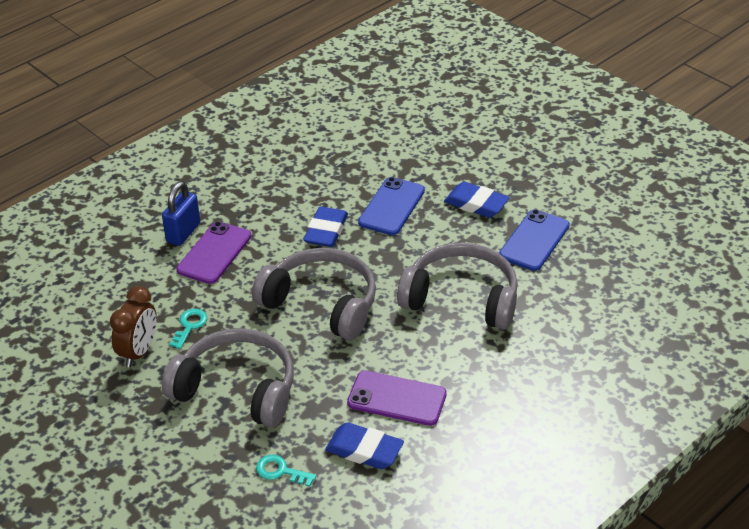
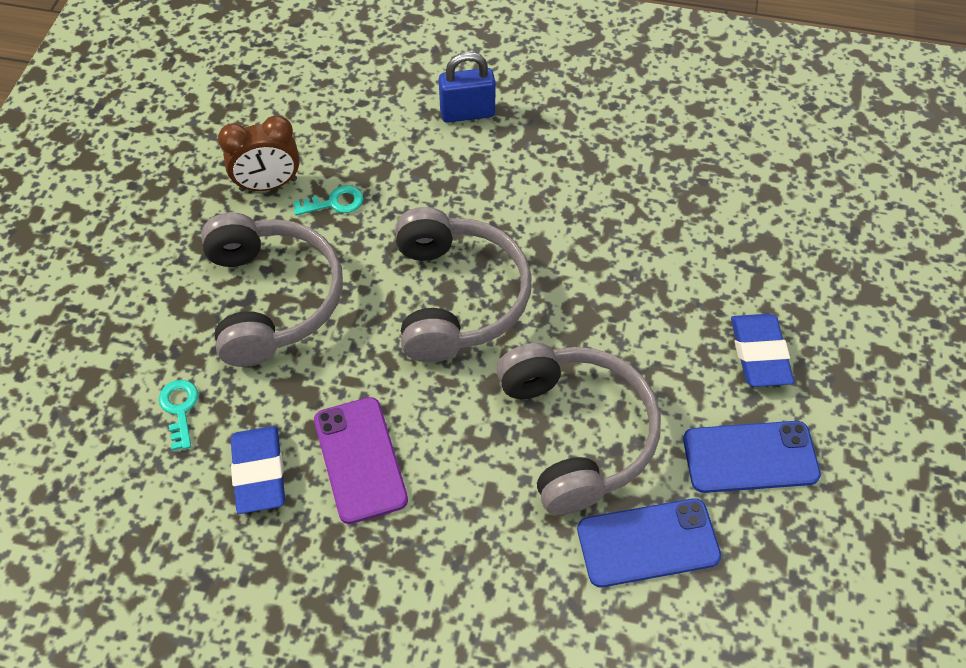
camera: 55 degrees right, 15 degrees up
(214, 253) = (458, 157): purple phone -> none
(326, 231) = (577, 232): blue eraser -> none
(391, 206) = (674, 270): blue phone -> blue phone (648, 543)

